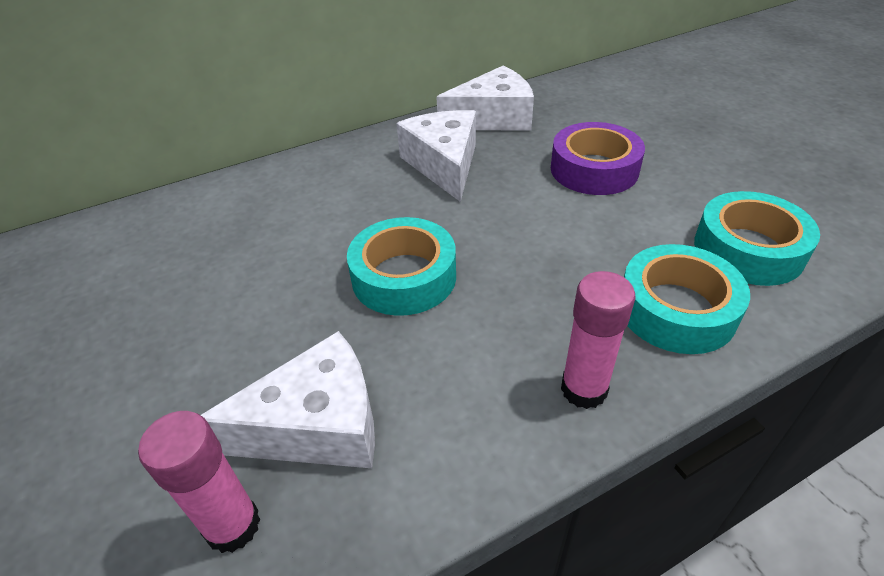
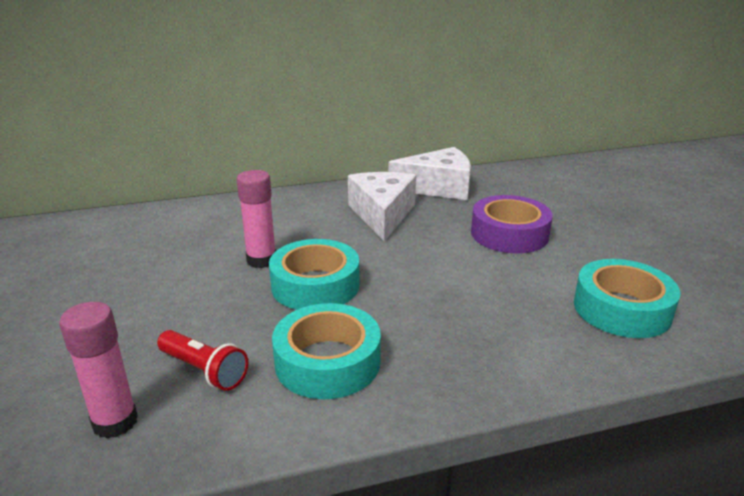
camera: 10 degrees right, 15 degrees down
(317, 425) = (204, 371): white cheese -> red flashlight
(584, 389) = (429, 383): pink glue stick -> pink glue stick (261, 260)
(676, 309) = (535, 341): turquoise tape -> turquoise tape (327, 362)

